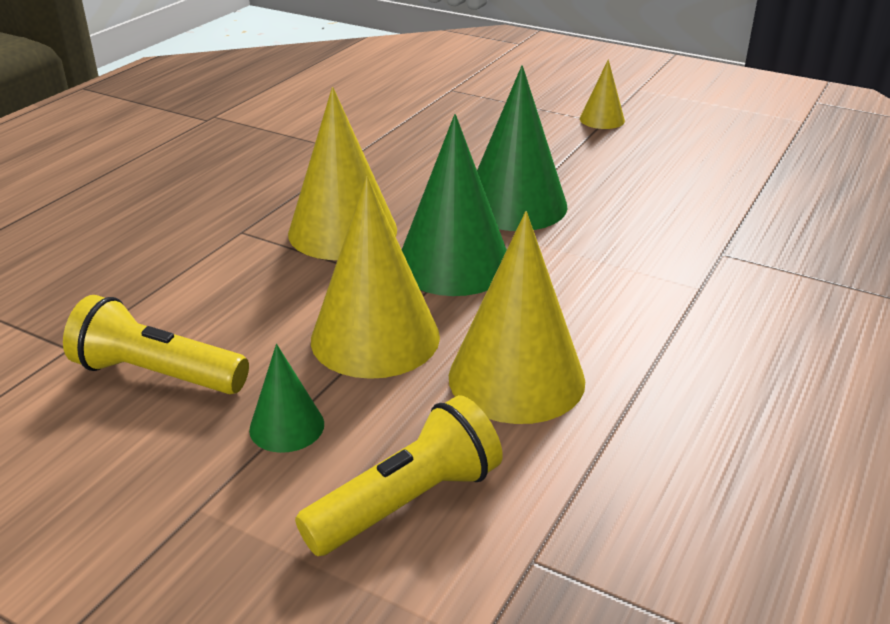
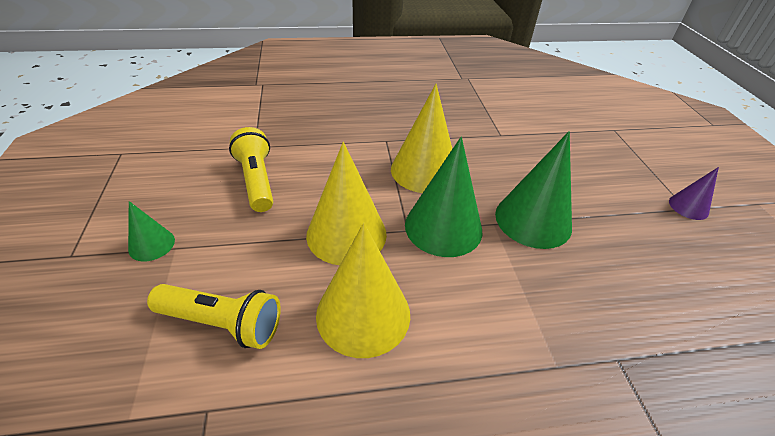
camera: 50 degrees right, 10 degrees up
(287, 426) = (250, 243): green cone -> green cone (151, 244)
(602, 119) = (688, 207): yellow cone -> purple cone

